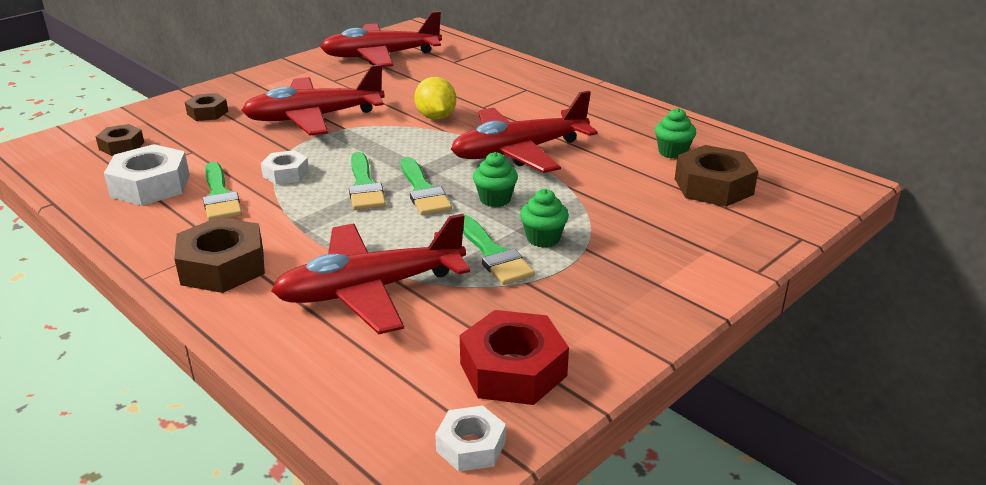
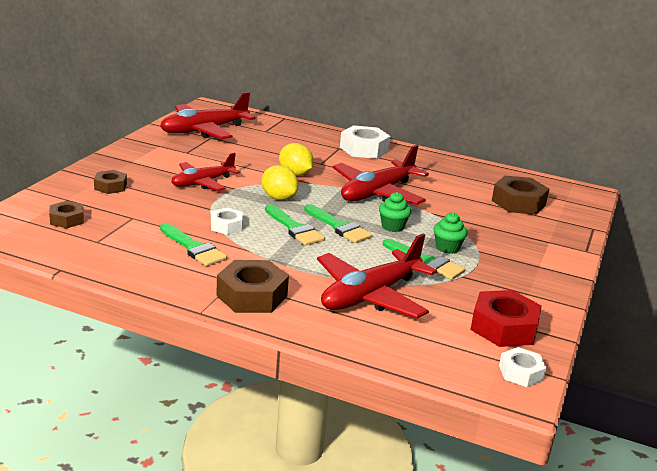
camera: 25 degrees left, 5 degrees down
(150, 185) = (128, 247): white nut -> white nut (364, 149)
(314, 118) = (202, 183): red plane -> red plane, size x0.65
(385, 145) = (278, 198): none -> yellow lemon
(672, 152) = (475, 183): green cupcake -> none

